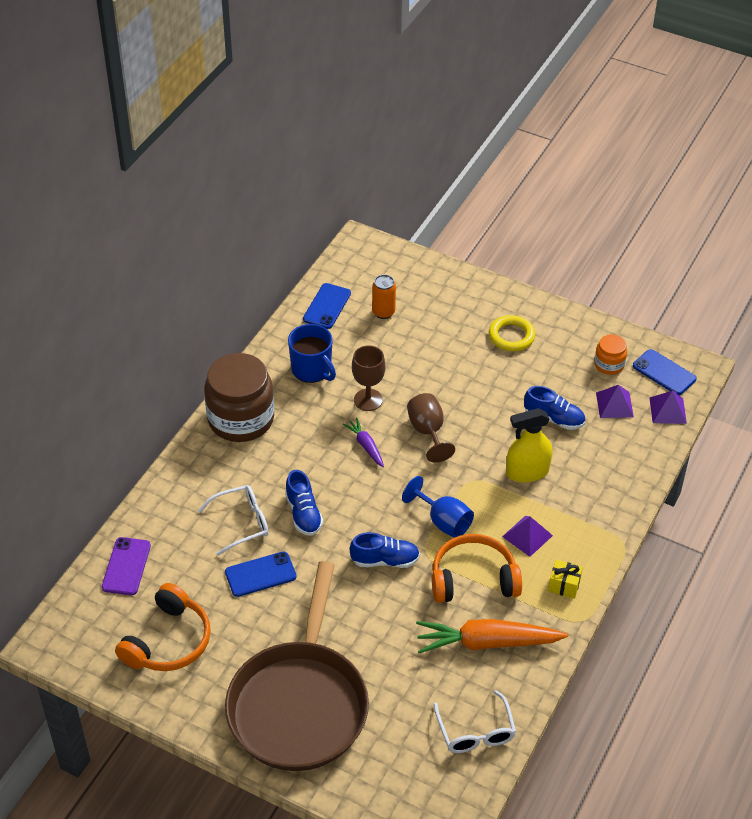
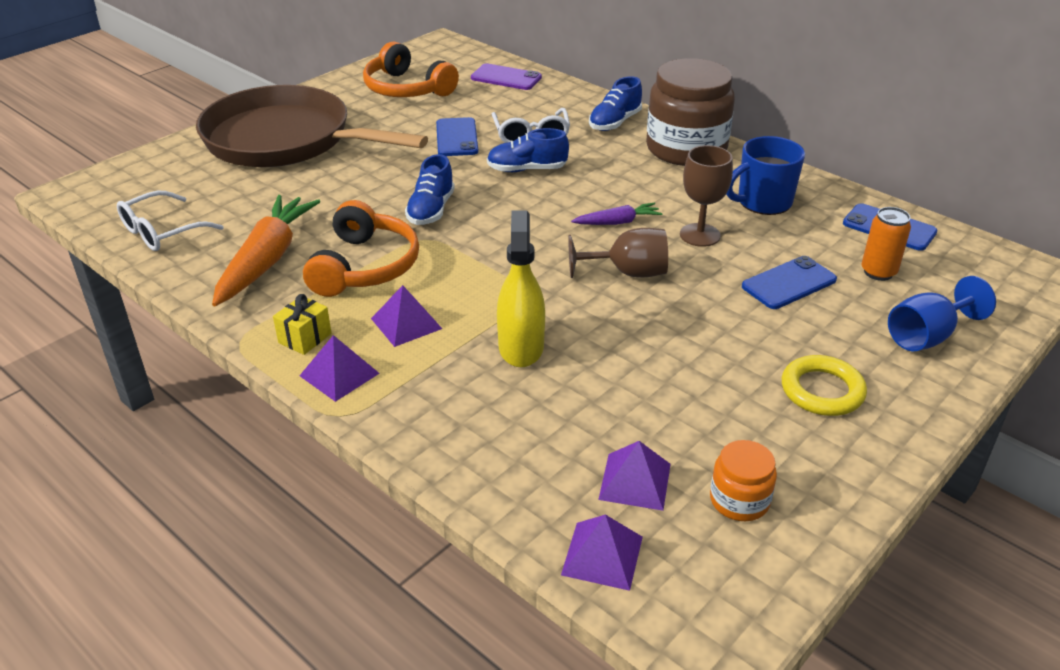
camera: 105 degrees right, 10 degrees down
(443, 521) = (467, 260): blue goblet -> blue goblet (926, 336)
(475, 732) = (162, 232): white glasses -> white glasses turned 45 degrees counterclockwise
(554, 419) = (620, 398): blue shoe -> blue shoe (615, 122)
(590, 555) = (339, 374): none -> purple pyramid
(664, 372) = (706, 581): blue phone -> blue phone (789, 283)

